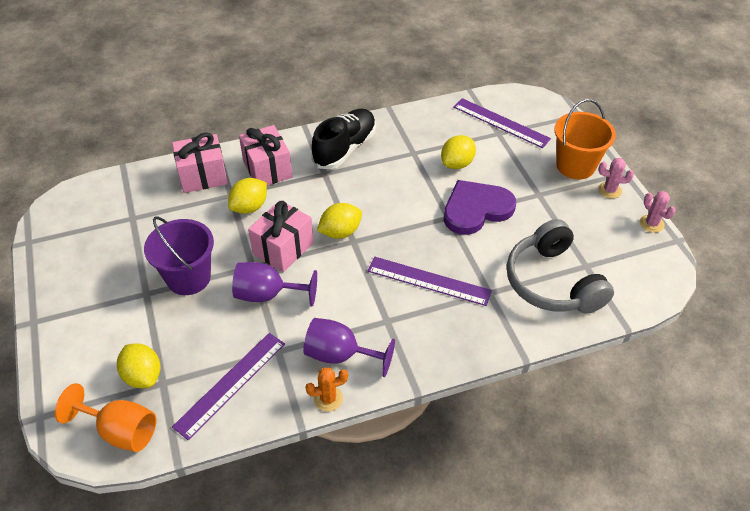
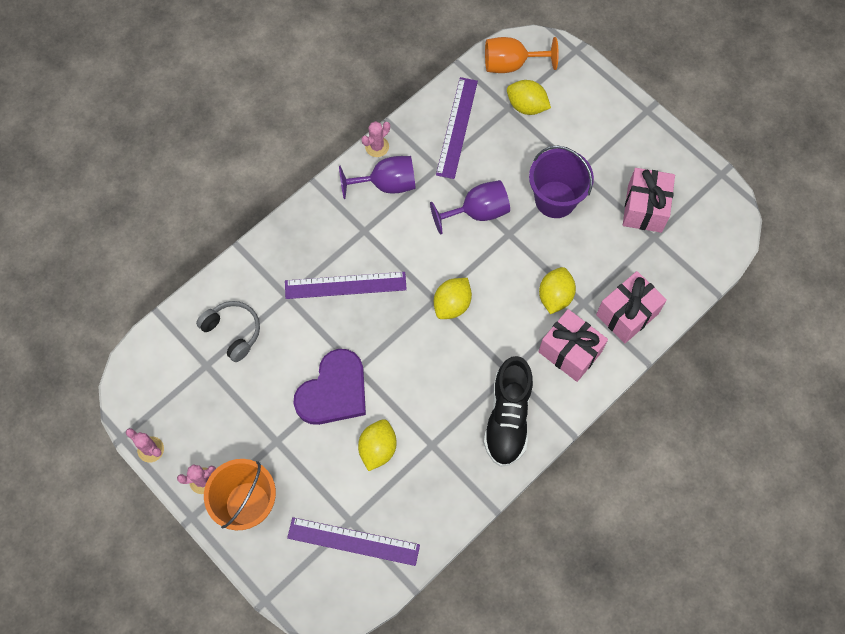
camera: 155 degrees right, 20 degrees up
(283, 248) = (493, 264): pink gift -> pink gift (644, 208)
(328, 399) = (377, 147): orange cactus -> pink cactus
(552, 282) = (233, 332): grey headphones -> grey headphones, size x0.60

